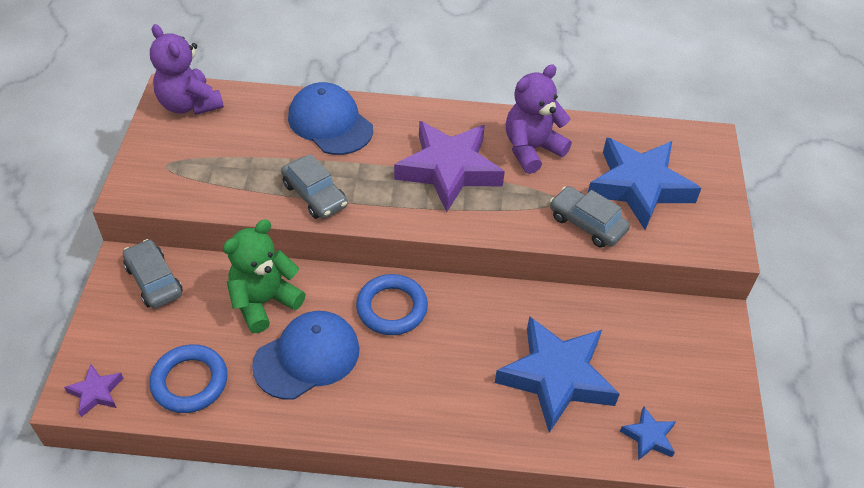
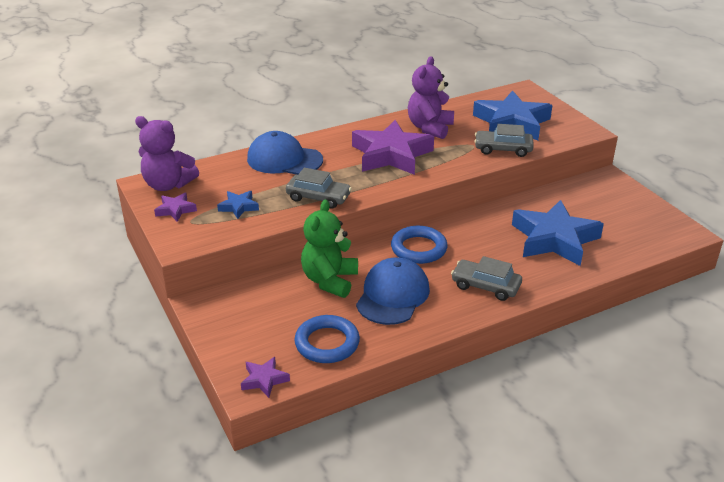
camera: 30 degrees left, 15 degrees down
(154, 281) = (235, 302): grey car -> grey car (485, 286)
(166, 142) = (175, 210): none -> purple star
(649, 437) = (634, 243): blue star -> blue star (239, 207)

